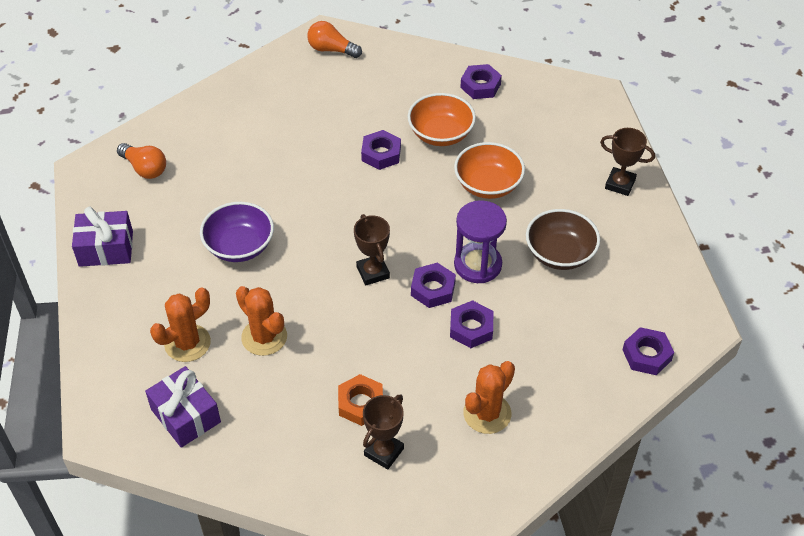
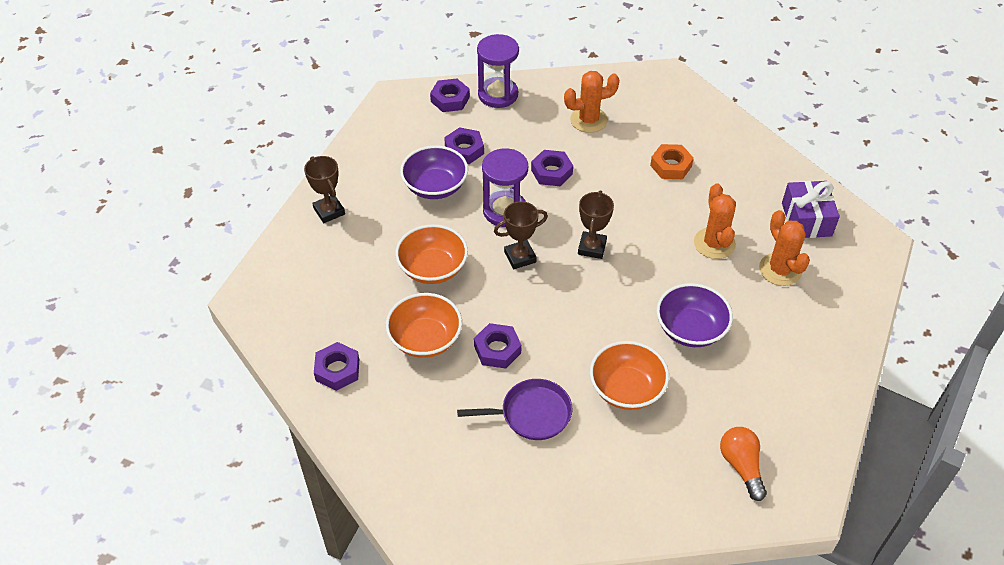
camera: 145 degrees left, 0 degrees up
(106, 248) = (818, 393): purple gift -> none
(187, 343) = (780, 270): orange cactus -> orange cactus turned 75 degrees clockwise
(262, 176) = (626, 389): none -> orange bowl
(320, 127) = (532, 414): none -> purple pan
(331, 50) = (442, 512): orange light bulb -> none
(384, 452) = (676, 132): brown trophy -> brown trophy (520, 257)
(433, 289) = (555, 211): purple nut -> purple nut (464, 150)
(560, 254) = (435, 186): brown bowl -> purple bowl
(607, 390) = (498, 94): none -> purple hourglass

